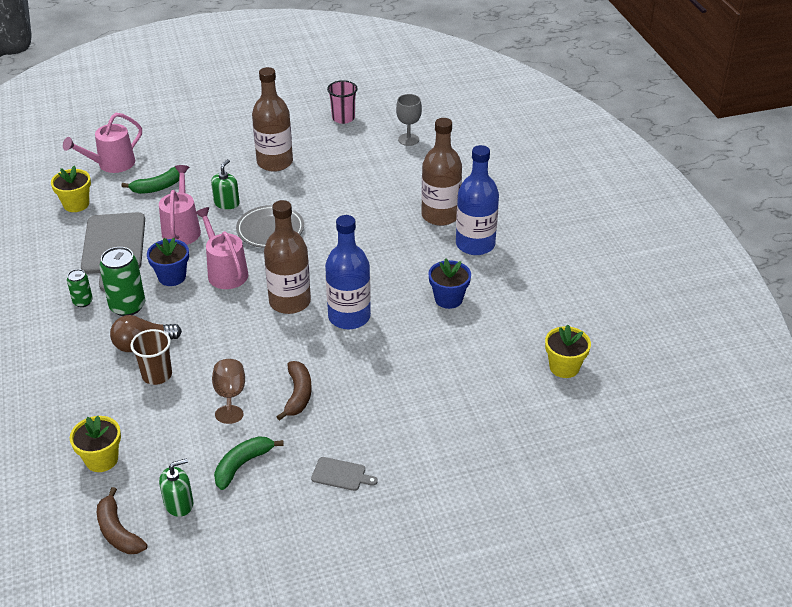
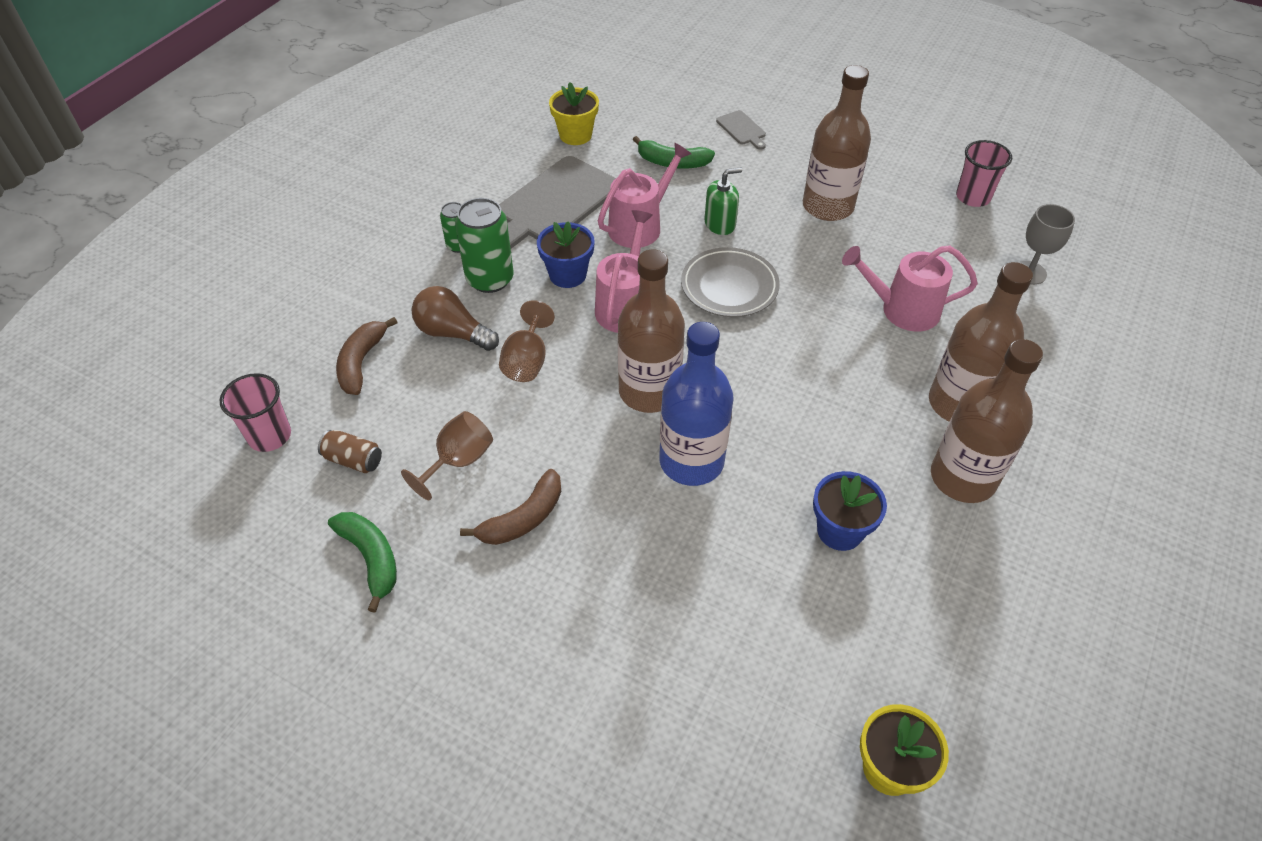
camera: 45 degrees right, 10 degrees up
(101, 459) = (270, 436): yellow flower pot -> pink cup
(112, 164) = (657, 111): pink watering can -> pink watering can (902, 310)
(118, 532) = (185, 533): brown banana -> brown banana (361, 362)
(157, 375) = (424, 379): brown cup -> none
(170, 435) = (353, 460): none -> brown can
(179, 504) = (266, 550): green soap dispenser -> none
(205, 330) = (527, 361): none -> brown goblet
(242, 465) = (371, 558): green banana -> green banana turned 60 degrees clockwise
(341, 474) = (446, 667): grey cutting board -> grey cutting board (742, 129)
(475, 244) = (962, 478): blue bottle -> brown bottle

